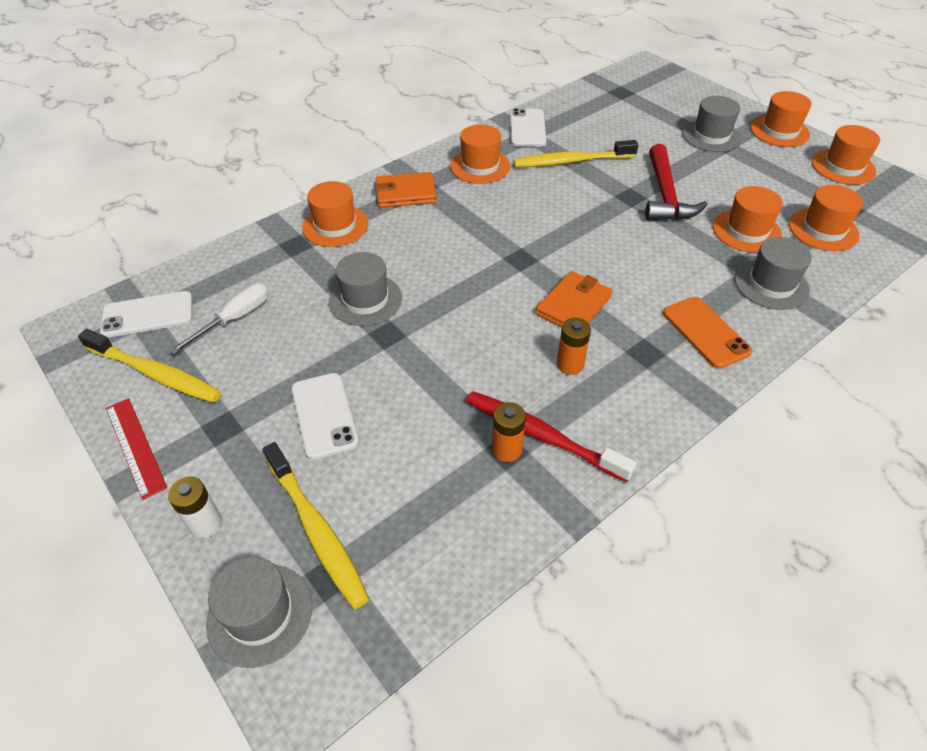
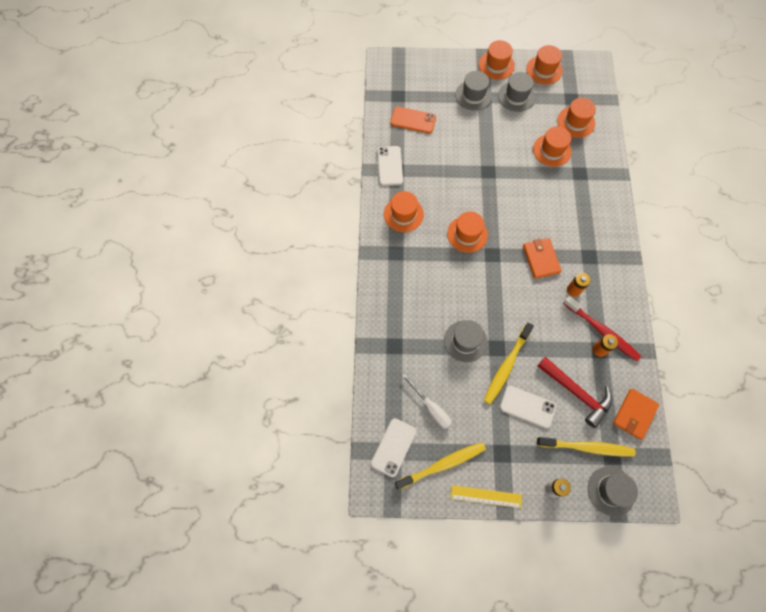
camera: 50 degrees left, 20 degrees up
(135, 446) = (486, 496): red ruler -> yellow ruler
(234, 319) = (431, 408): white screwdriver -> white screwdriver turned 150 degrees clockwise
(335, 226) = (394, 317): orange hat -> orange hat (467, 234)
(405, 193) = (395, 265): orange wallet -> orange wallet (634, 414)
(527, 128) = (390, 166): white phone -> white phone turned 45 degrees clockwise
(541, 435) = (602, 331): red toothbrush -> red toothbrush turned 120 degrees counterclockwise
(571, 161) = (437, 171): yellow toothbrush -> yellow toothbrush (506, 366)
(665, 195) = (500, 157): red hammer -> red hammer (576, 392)
(705, 332) = (596, 224): orange phone -> orange phone (413, 120)
(771, 284) = (590, 175): grey hat -> grey hat (516, 96)

